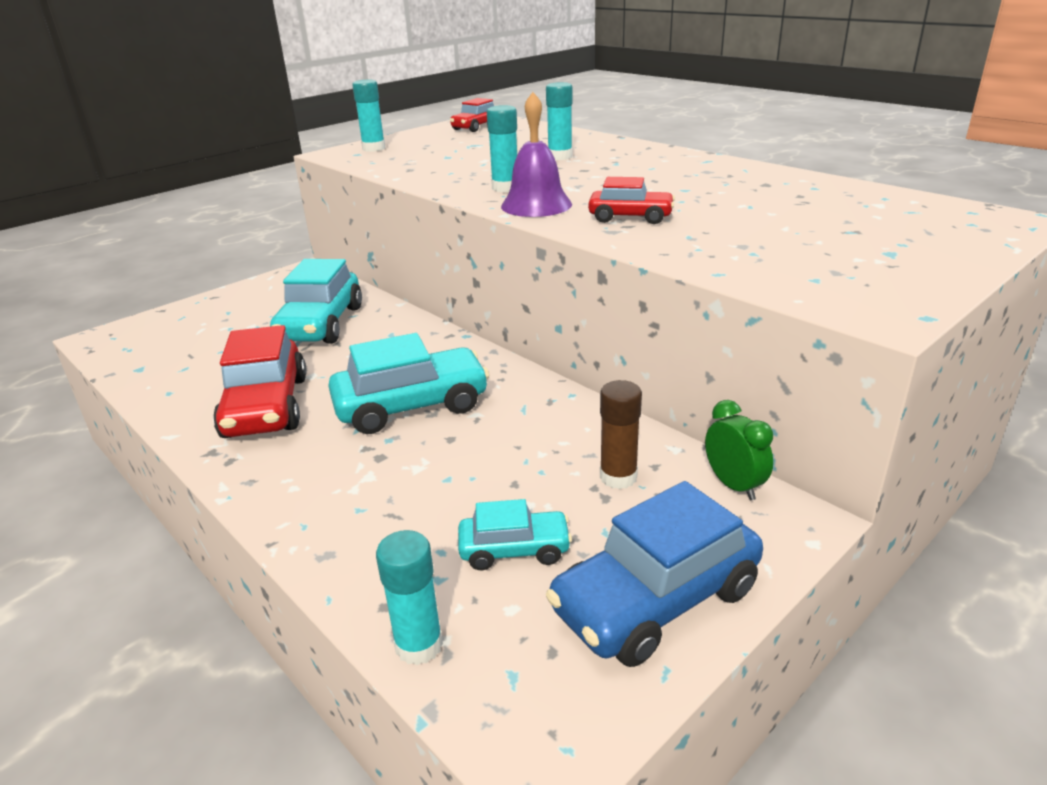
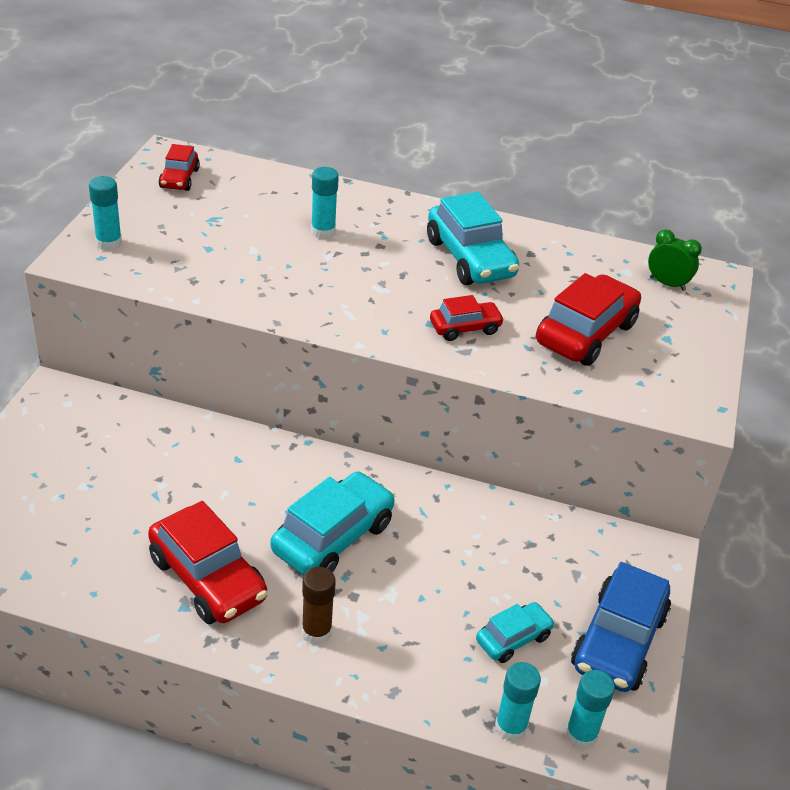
camera: 35 degrees left, 10 degrees up
(321, 324) = (156, 465): turquoise car -> turquoise car (470, 258)
(505, 188) = (322, 300): turquoise glue stick -> turquoise glue stick (581, 735)
(536, 205) = (374, 324): purple bell -> none
(618, 477) = (535, 555): brown glue stick -> brown glue stick (316, 632)
(733, 485) = (609, 537): green clock -> green clock (667, 284)
(776, 236) = (585, 333): none -> red car

